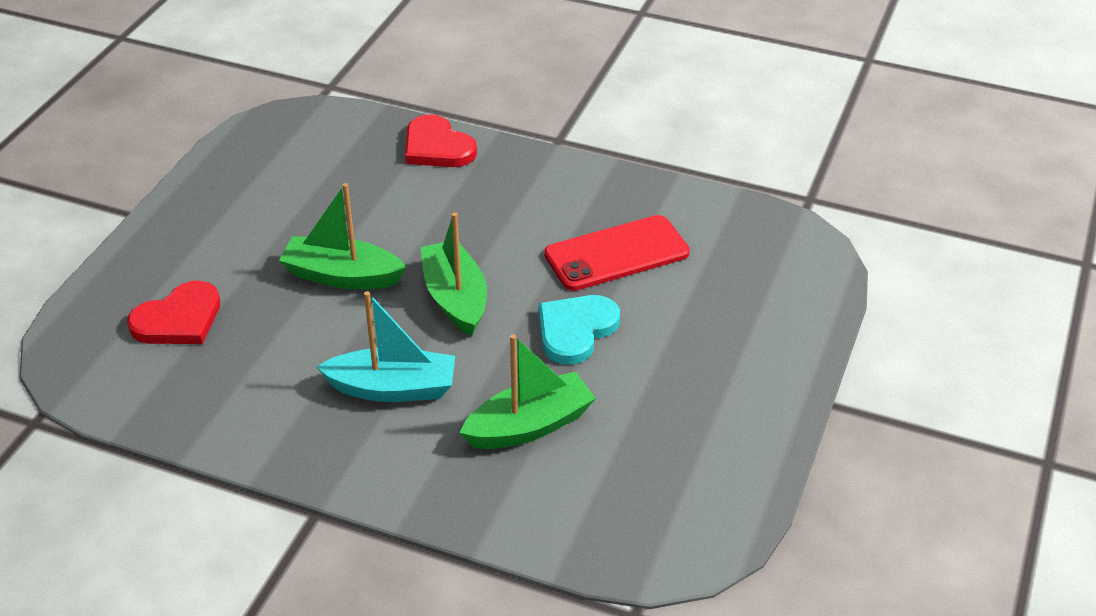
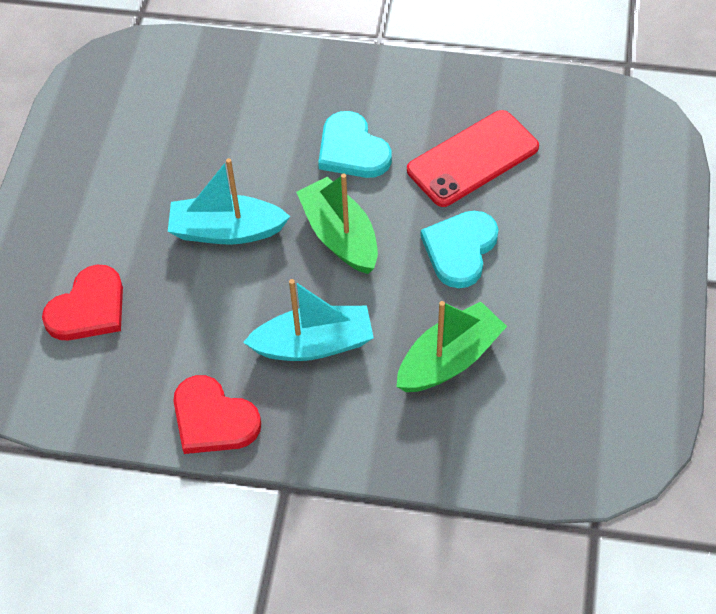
camera: 10 degrees left, 15 degrees up
(342, 276) = (226, 231): green boat -> turquoise boat
(437, 147) = (268, 68): red heart -> red heart (213, 419)
(495, 227) = (352, 150): none -> turquoise heart

